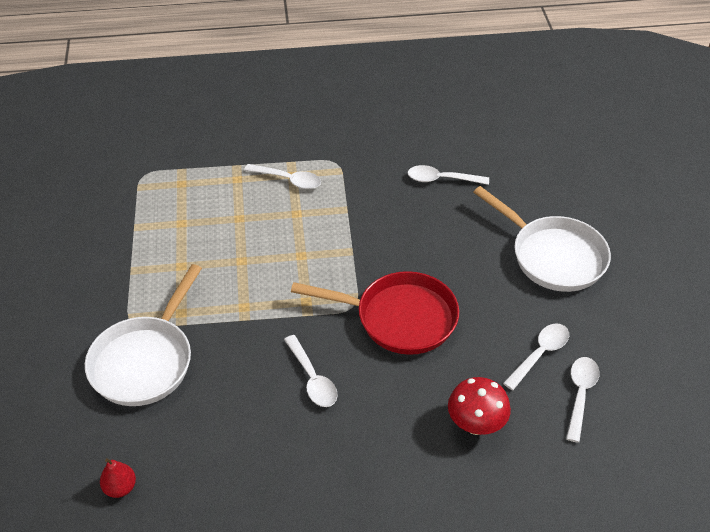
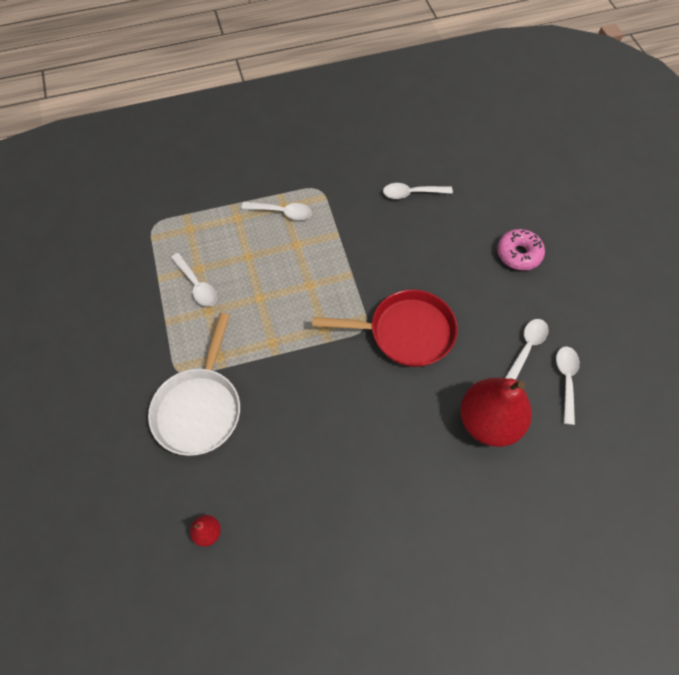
camera: 10 degrees left, 15 degrees up
(312, 379) = (346, 402): white spoon -> white spoon (197, 285)
(476, 424) = (489, 422): red mushroom -> red pear
(553, 256) = (518, 254): white pan -> pink donut

